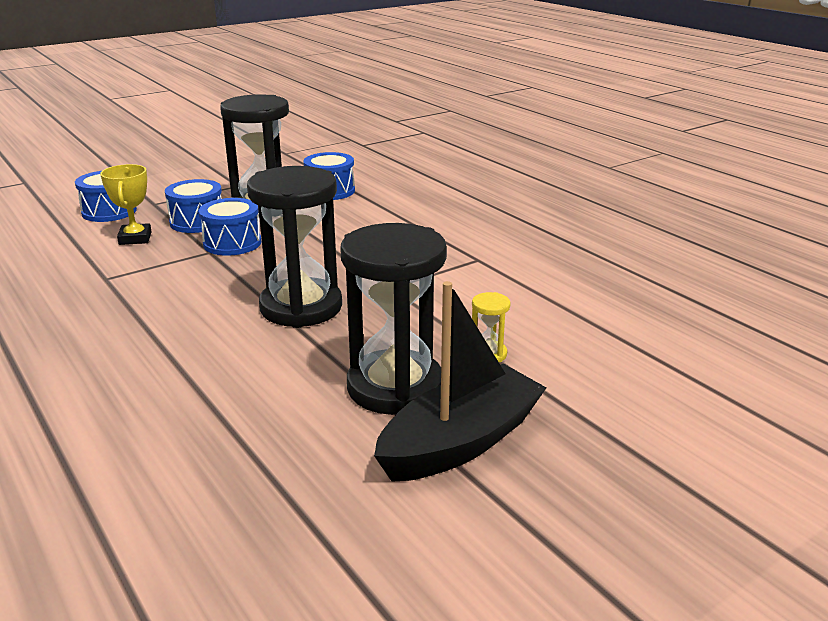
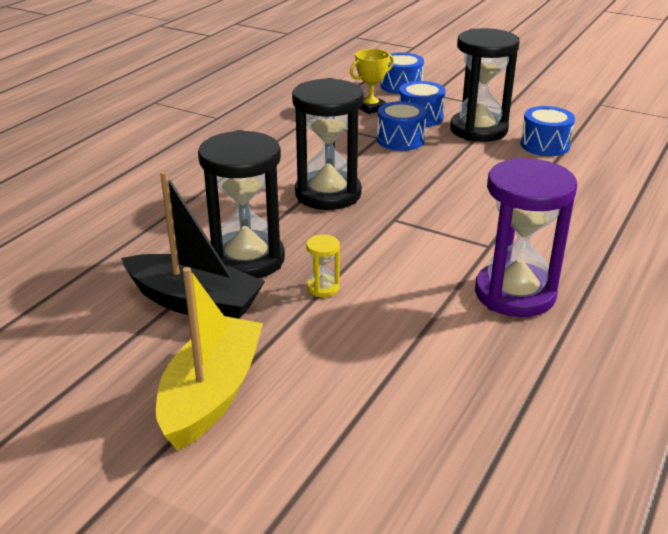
camera: 65 degrees right, 5 degrees up
(560, 270) = (515, 294): none -> purple hourglass
(646, 464) = (212, 394): none -> yellow boat

